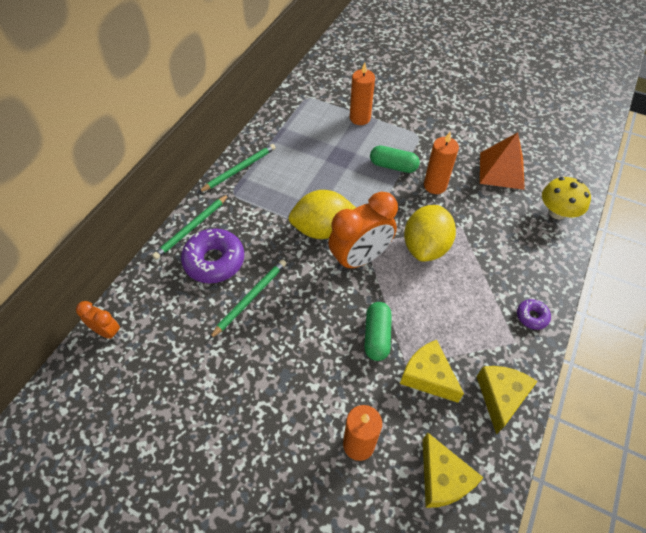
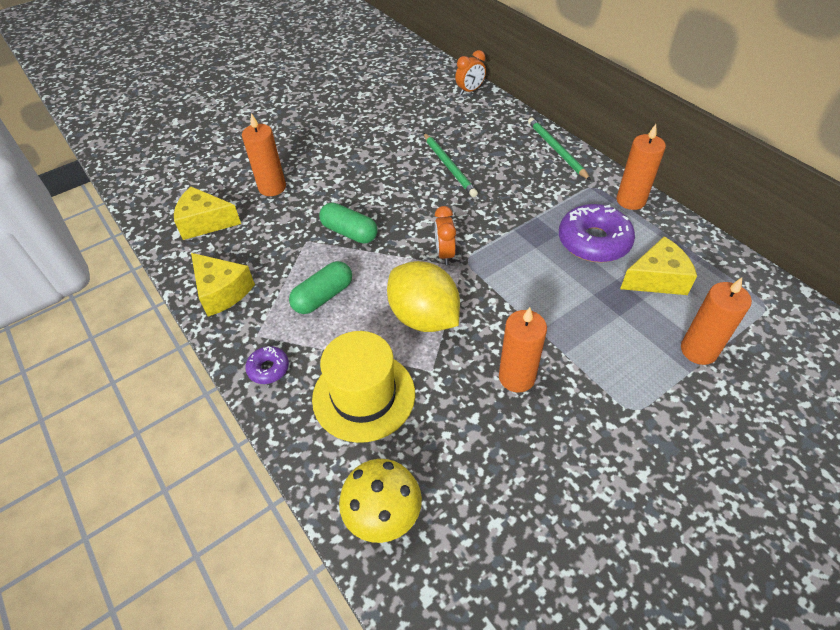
camera: 120 degrees right, 5 degrees down
(214, 261) = (506, 155): purple donut -> purple donut (593, 241)
(239, 169) = (631, 200): green pencil -> orange candle
(322, 229) = (502, 238): yellow lemon -> none
(360, 258) = (445, 254): orange clock -> orange clock, size x0.51
(393, 166) = (576, 346): green capsule -> green capsule (323, 296)
(427, 376) = (285, 250): yellow cheese -> yellow cheese (657, 278)
(501, 170) = (506, 488): orange pyramid -> none
(505, 252) = (364, 396): none -> yellow hat

